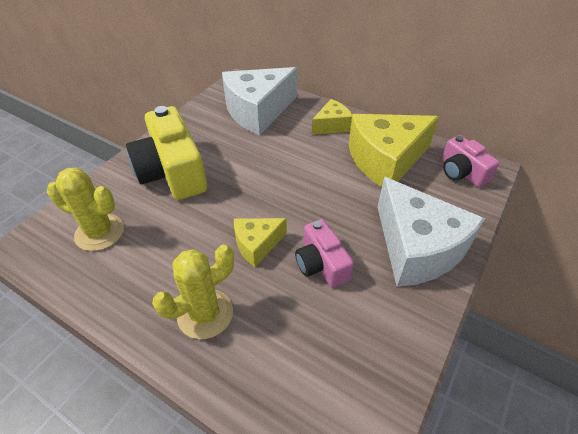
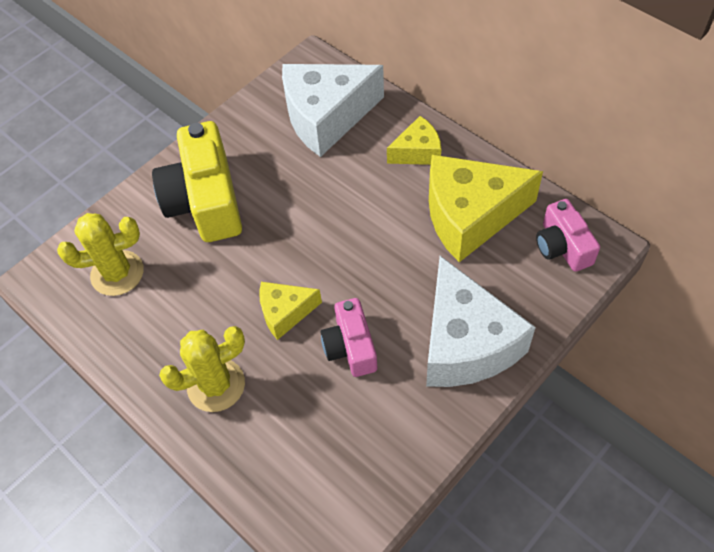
camera: 15 degrees right, 10 degrees up
(99, 232) = (117, 273): yellow cactus -> yellow cactus turned 45 degrees counterclockwise

